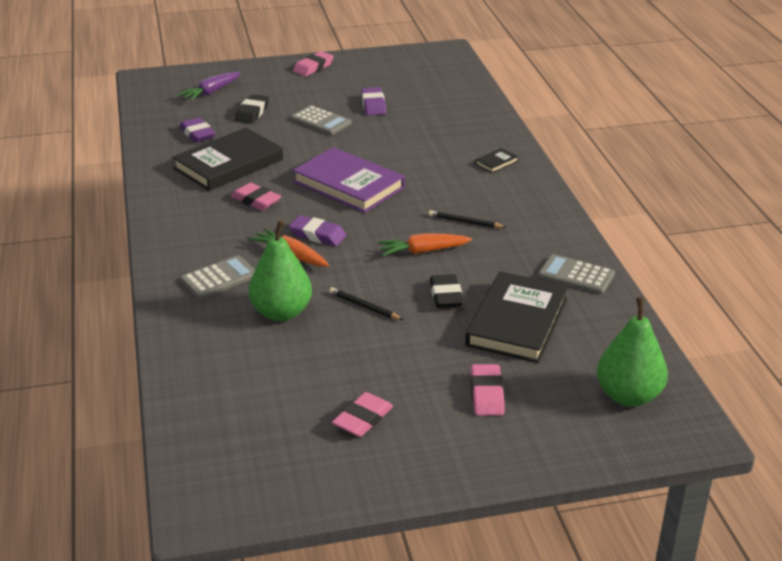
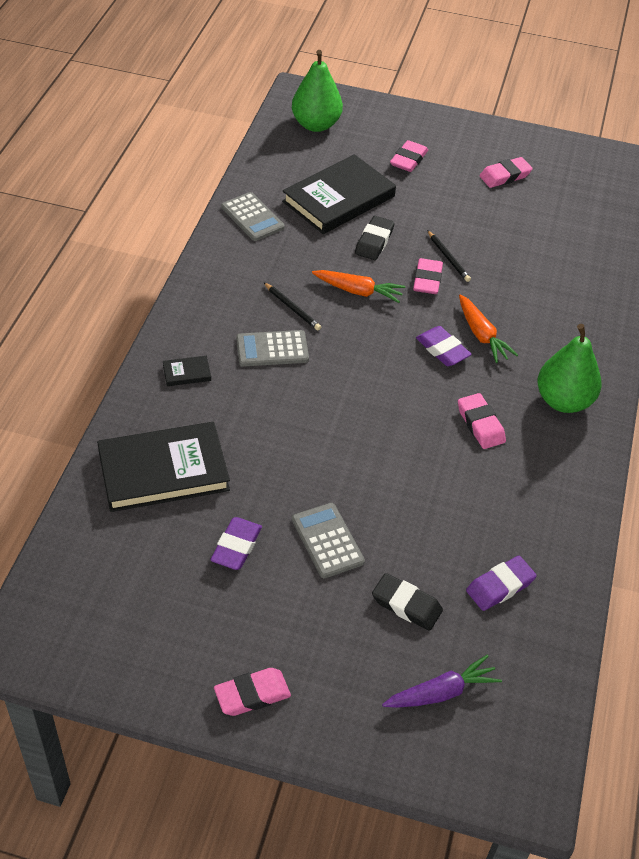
camera: 155 degrees left, 15 degrees up
(197, 134) = (500, 586): purple eraser -> purple eraser turned 60 degrees clockwise
(219, 278) = (559, 335): grey calculator -> grey calculator (272, 349)
(228, 164) = (484, 502): black book -> black book (163, 471)
(252, 112) = (406, 605): black eraser -> black eraser turned 75 degrees clockwise
(281, 312) = (520, 279): green pear -> green pear (563, 401)
(348, 185) = (368, 407): purple book -> none
(369, 281) = (427, 280): none -> pink eraser

